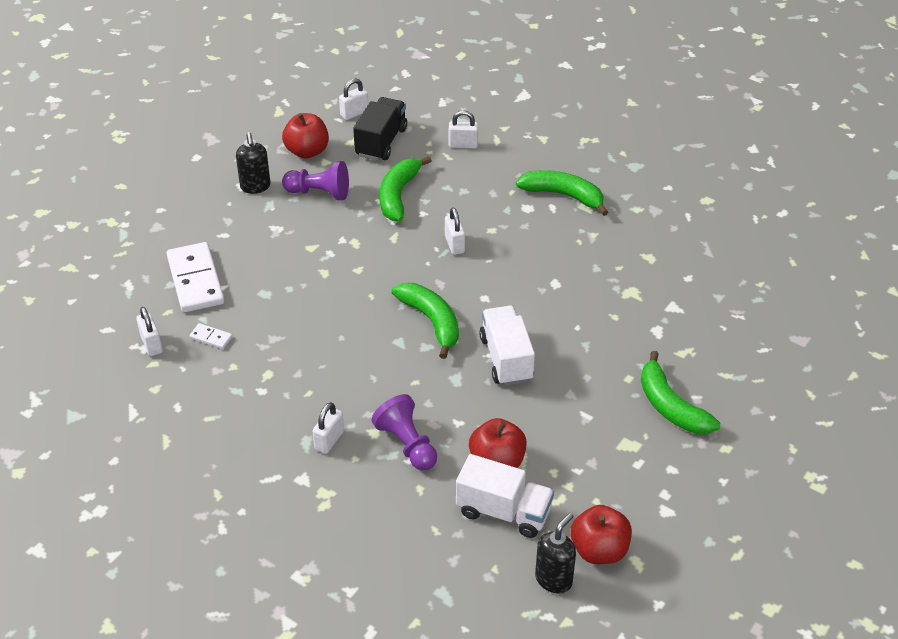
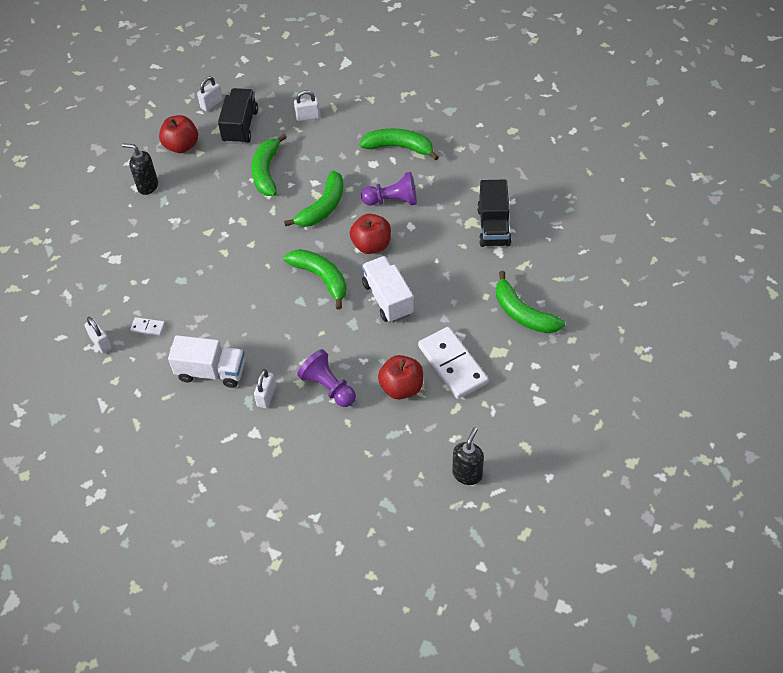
camera: 10 degrees left, 10 degrees up
(196, 280) = (121, 279): white domino -> white domino (453, 364)
(255, 187) = (147, 186): black soap dispenser -> black soap dispenser turned 135 degrees clockwise
(319, 193) = (201, 182): purple pawn -> purple pawn (392, 200)
(454, 244) = (323, 207): white padlock -> green banana
(504, 511) = (416, 427): white truck -> white truck (211, 371)
(599, 550) = (495, 443): red apple -> red apple (371, 245)
(657, 302) = (493, 227): none -> black truck

